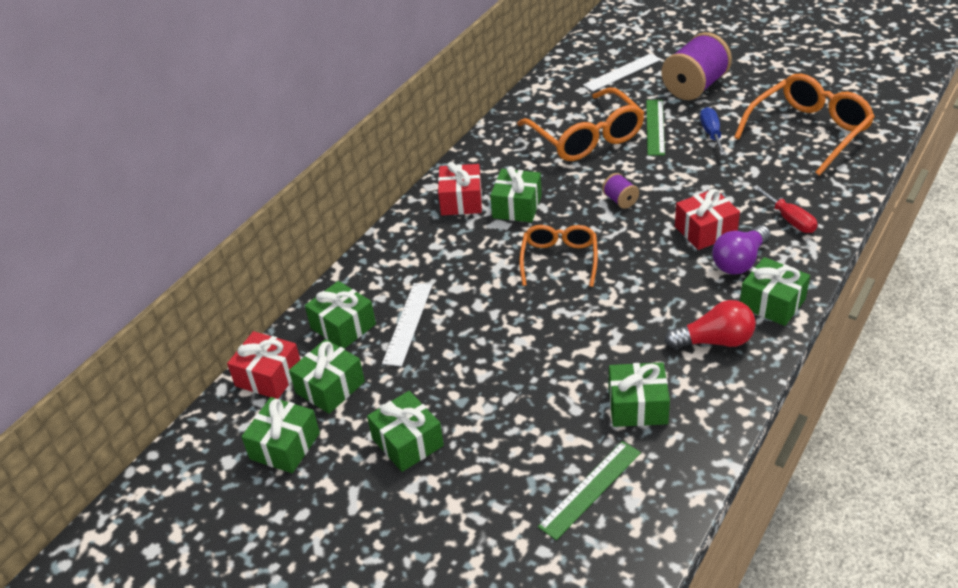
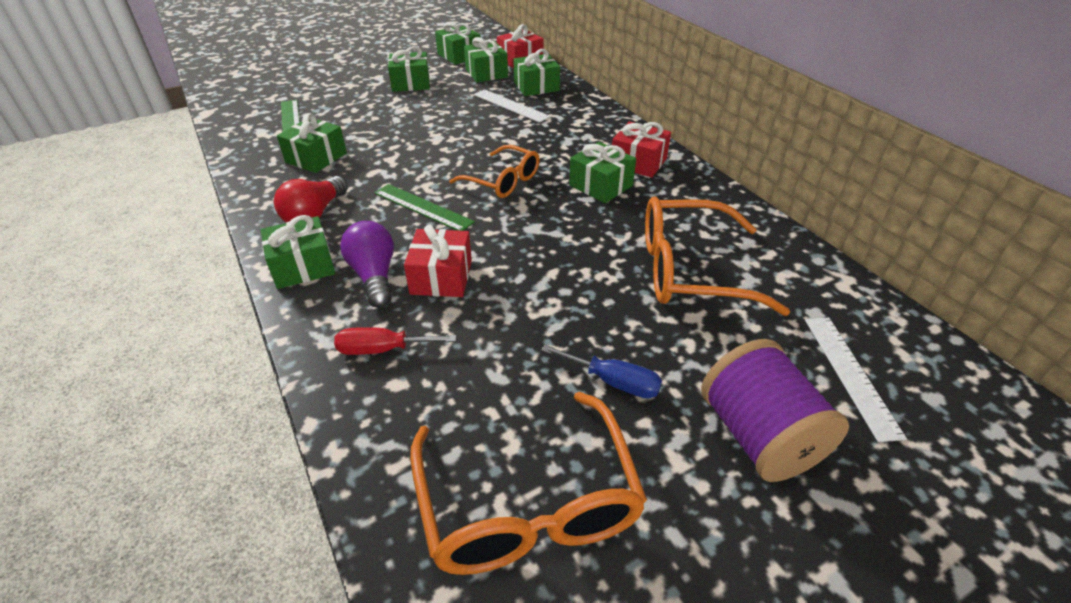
camera: 115 degrees right, 0 degrees up
(620, 200) = (549, 245): purple spool -> none
(655, 127) = (671, 336): green ruler -> green ruler (423, 207)

